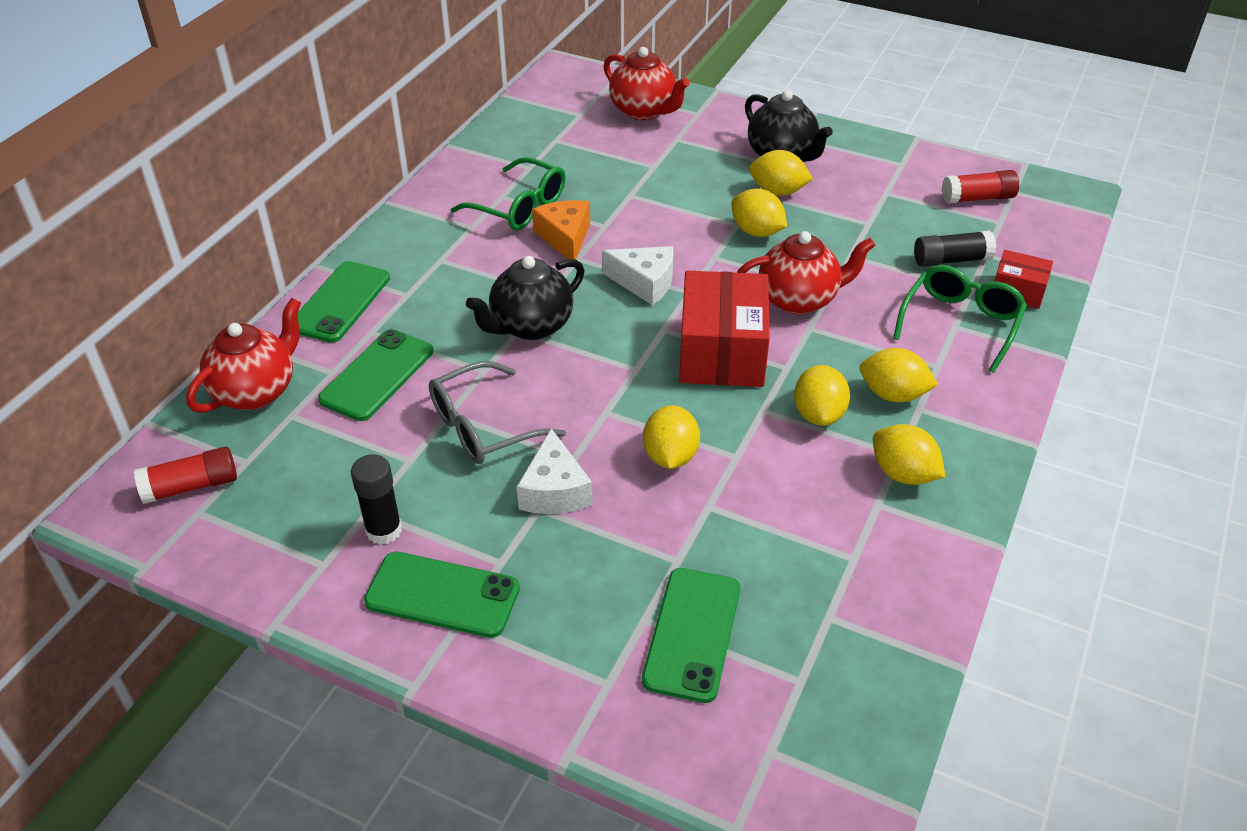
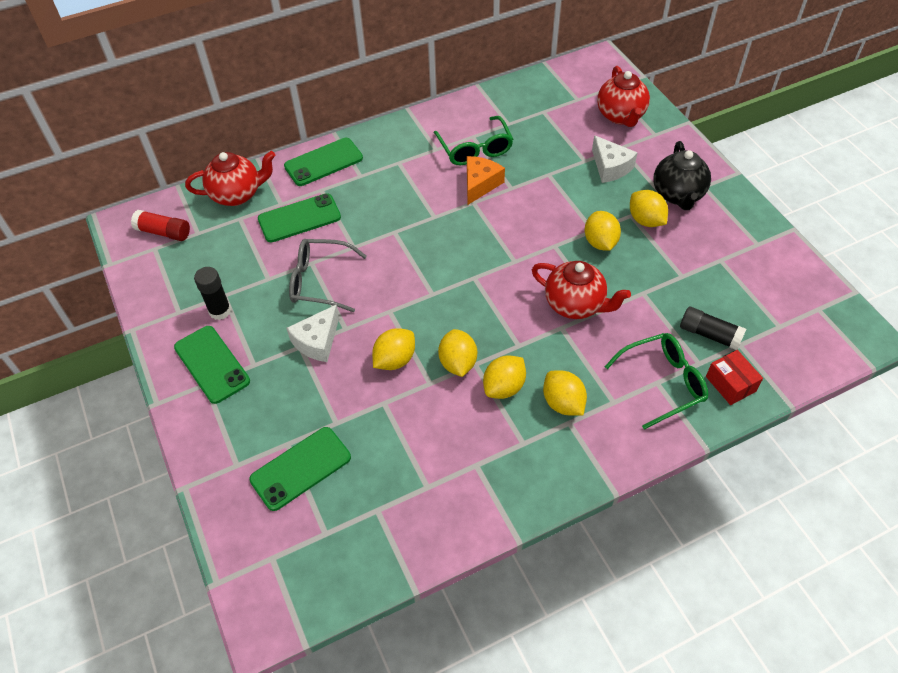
camera: 40 degrees right, 10 degrees up
(530, 326) = (403, 233): black teapot -> none
(645, 283) = (494, 240): white cheese -> white cheese (610, 167)
(722, 352) = (491, 312): red box -> none
(903, 474) = (511, 457): yellow lemon -> yellow lemon (458, 363)
(977, 198) = (784, 299): red glue stick -> none

